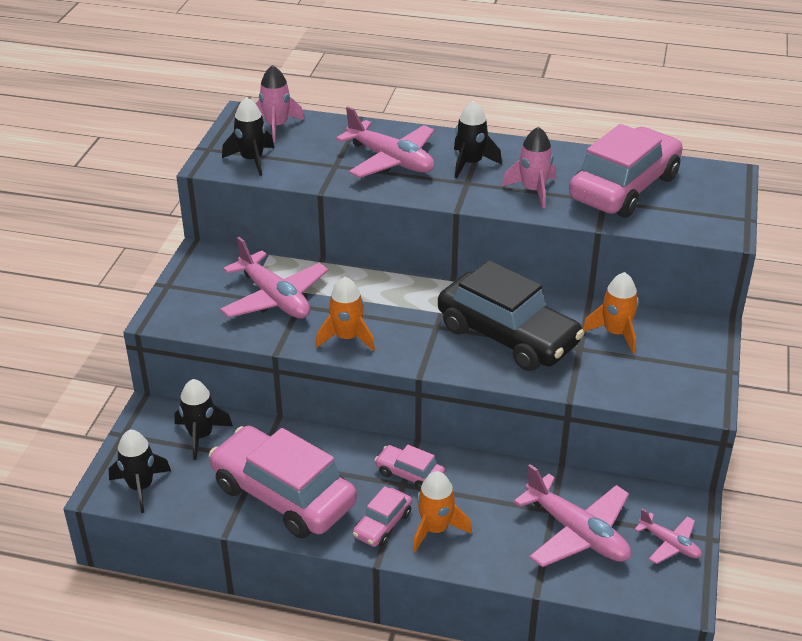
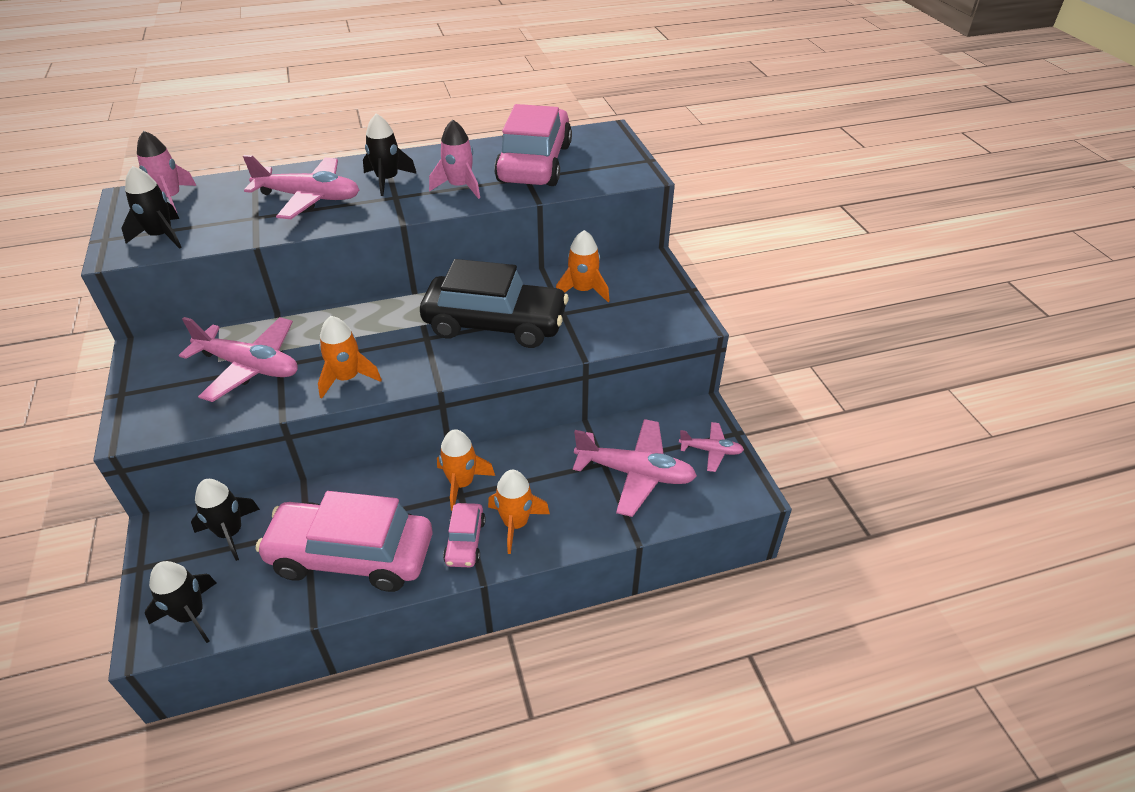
camera: 30 degrees left, 5 degrees up
(409, 474) = (461, 484): pink car -> orange rocket

